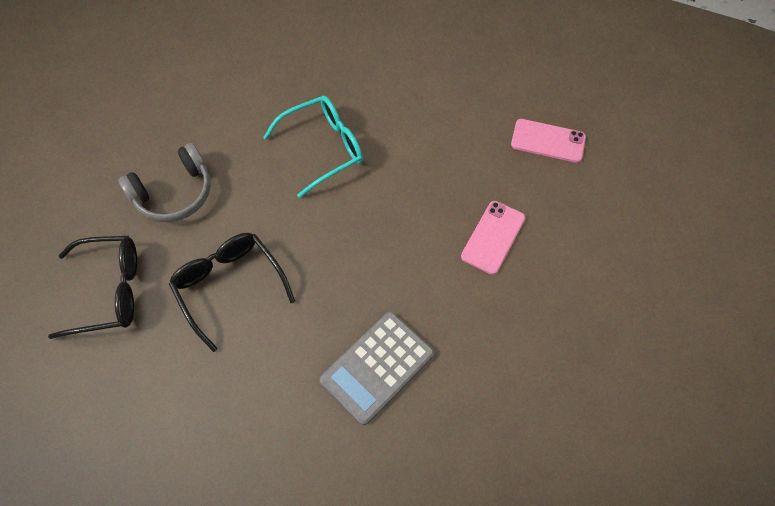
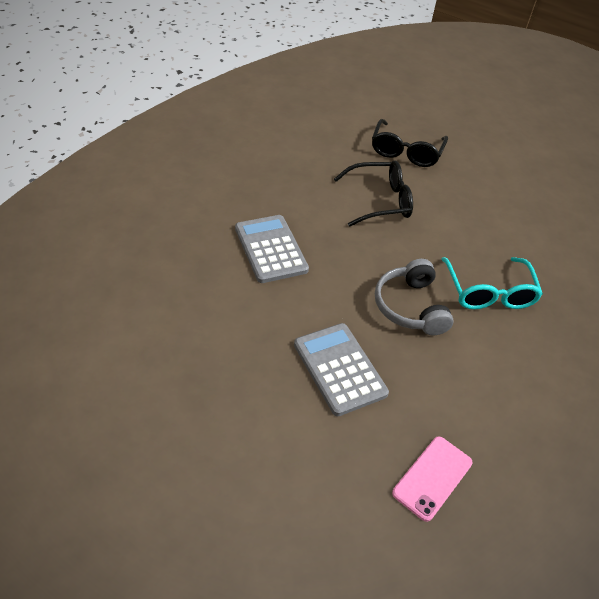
camera: 110 degrees right, 15 degrees down
(174, 193) = (475, 198): grey headphones -> grey headphones (410, 307)
(493, 237) = (339, 369): pink phone -> grey calculator

